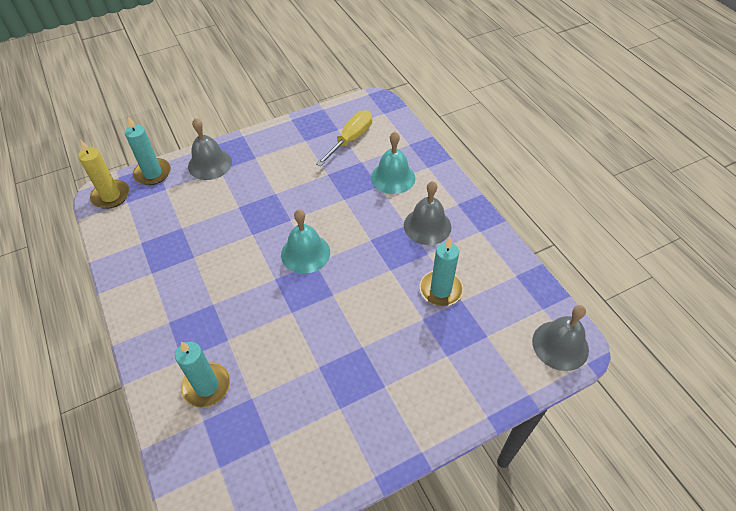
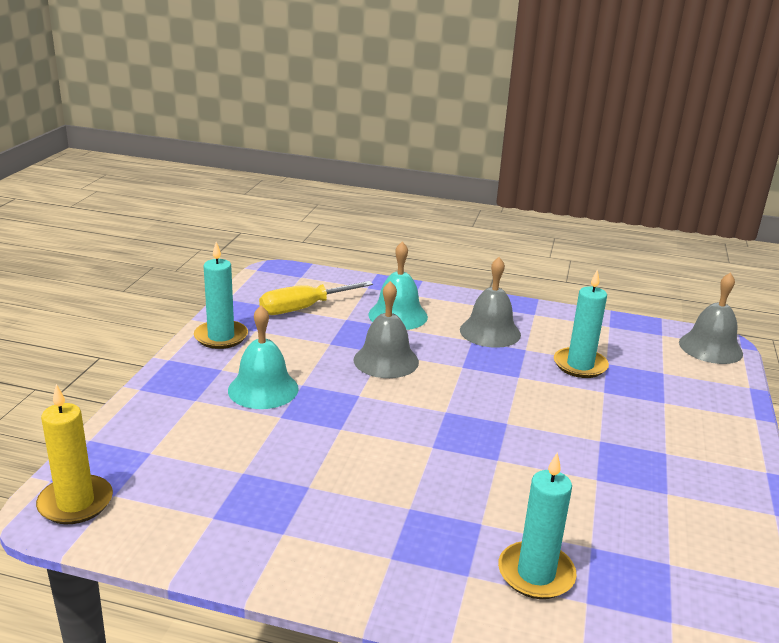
camera: 50 degrees left, 25 degrees down
(153, 173) = (102, 449): turquoise candle -> turquoise candle (221, 337)
(210, 164) = (171, 401): grey bell -> grey bell (386, 360)
(305, 253) = (424, 410): turquoise bell -> turquoise bell (263, 389)
(350, 139) = (304, 308): yellow screwdriver -> yellow screwdriver turned 105 degrees counterclockwise

